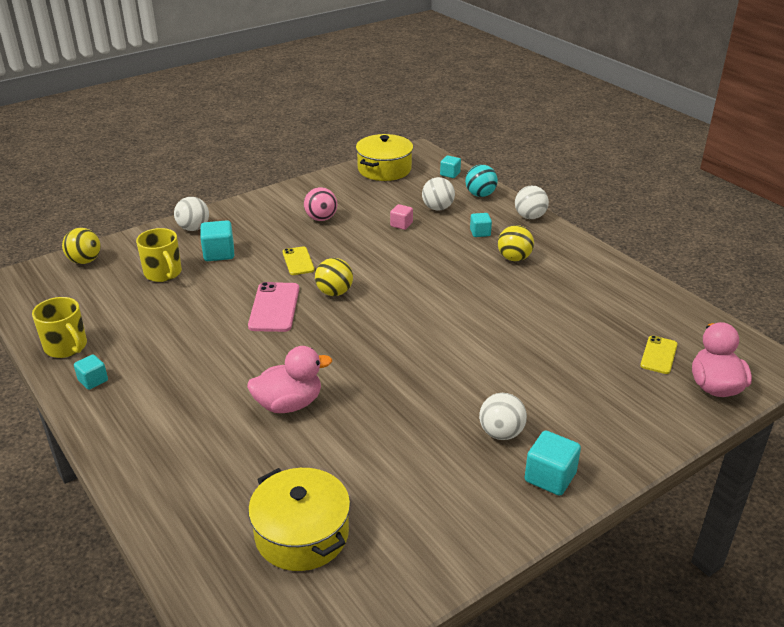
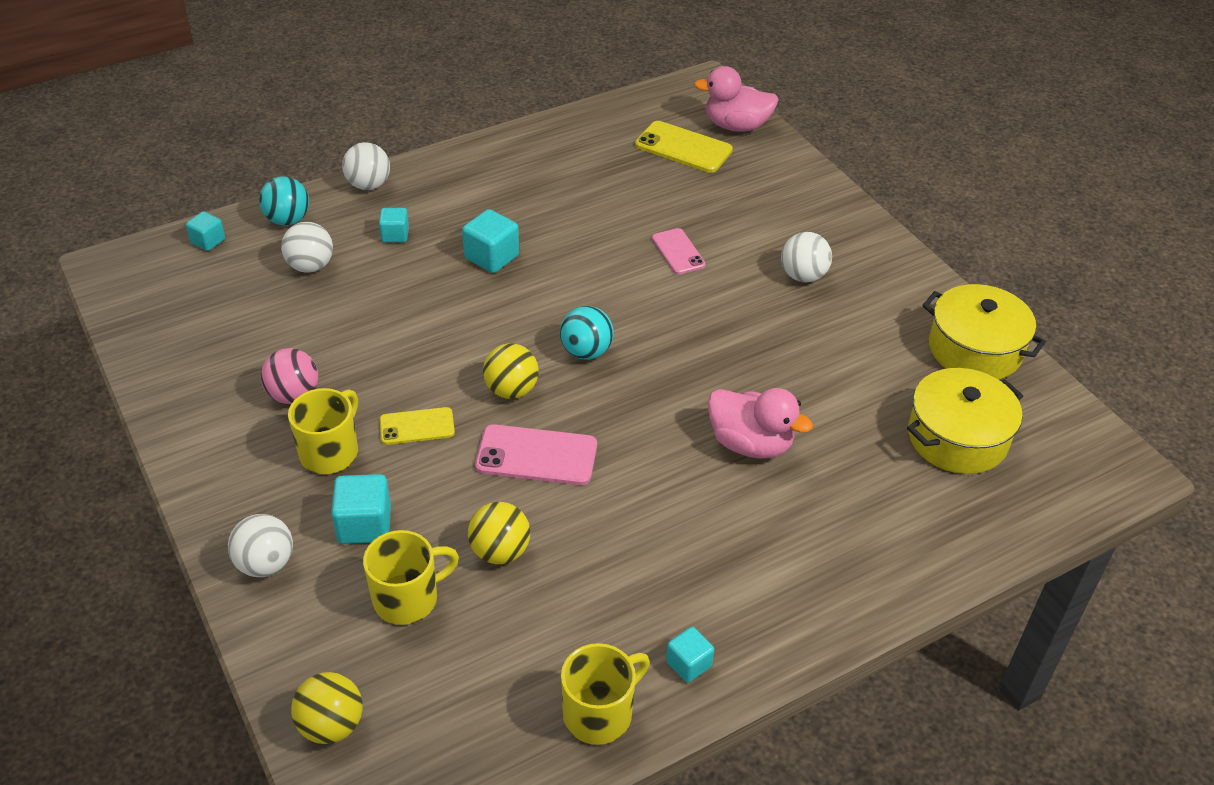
camera: 85 degrees left, 10 degrees up
(275, 236) = (330, 452): none -> yellow mug
(289, 404) = (750, 444): pink duck -> pink duck turned 135 degrees clockwise
(378, 320) = (586, 352): none -> turquoise ball
(384, 169) = (155, 310): yellow pot -> yellow pot (975, 349)
(401, 224) = (345, 308): pink cube -> none
(508, 358) = (678, 252): none -> pink phone
(514, 258) = (469, 215): yellow ball -> yellow ball (500, 551)
(550, 477) = (866, 253): turquoise cube -> turquoise cube (492, 257)
(658, 355) = (683, 148): yellow phone -> yellow phone, size x1.56

